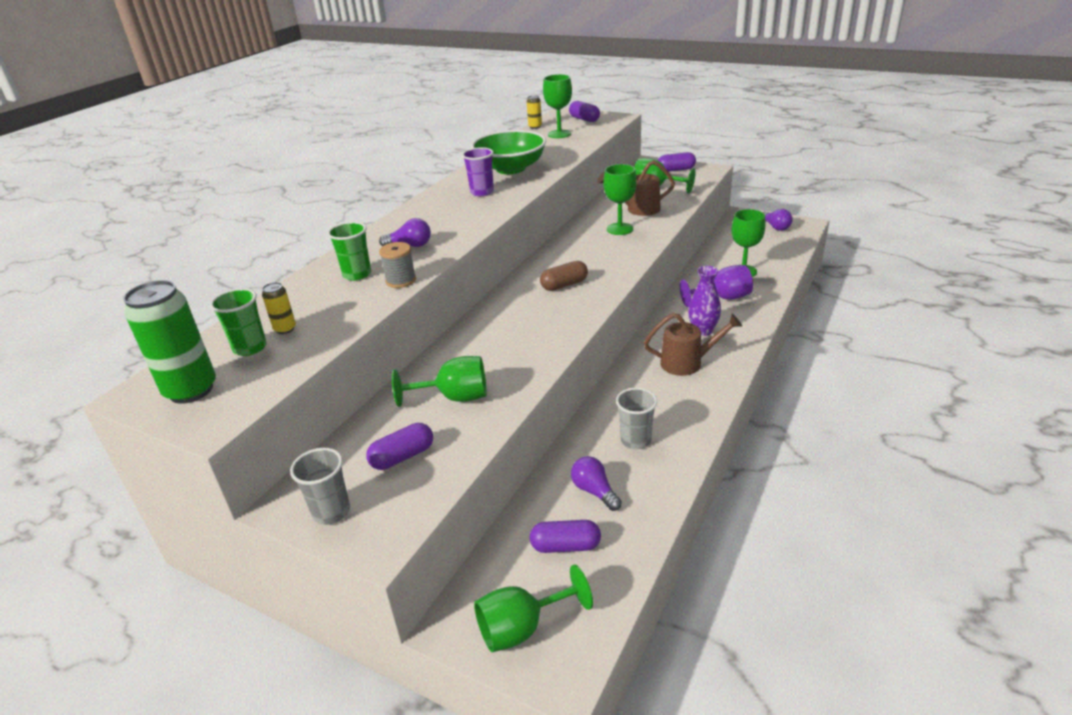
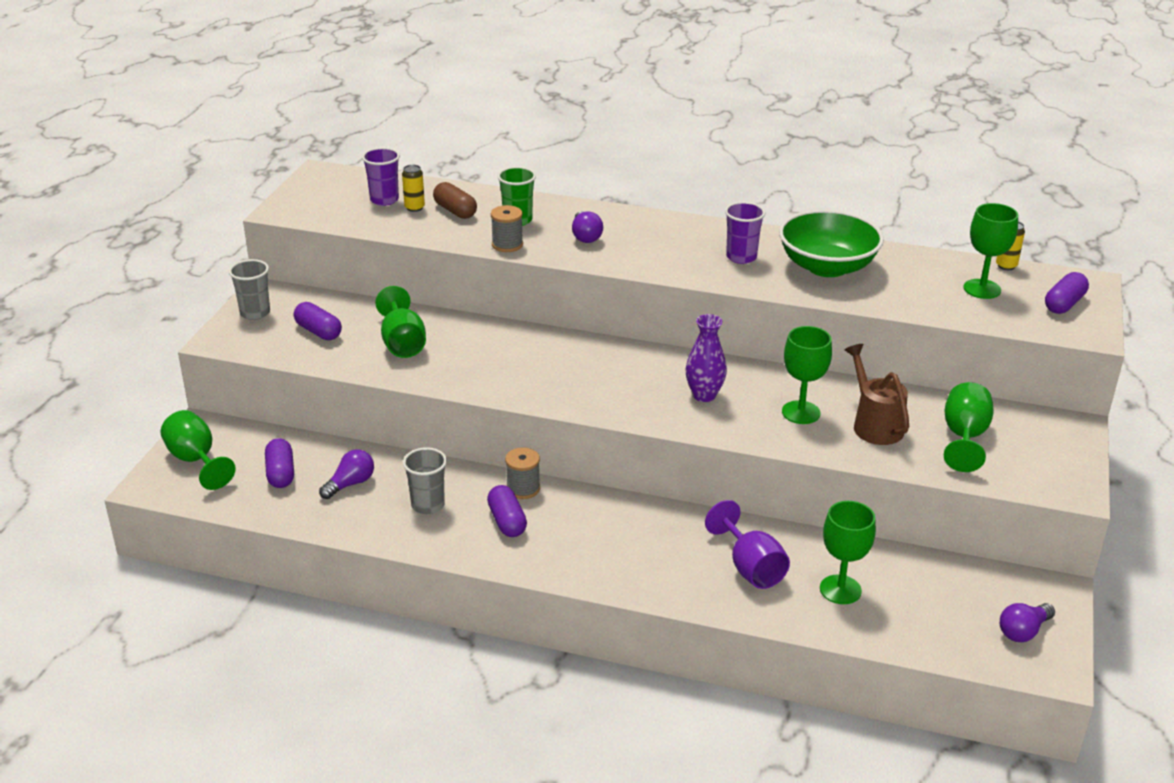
camera: 75 degrees right, 0 degrees up
(191, 390) = (324, 192): green can -> none
(250, 348) = (384, 200): green cup -> purple cup
(564, 285) = (630, 383): brown capsule -> brown capsule (455, 211)
(621, 386) = (523, 488): none -> grey spool
(676, 170) = (1053, 454): purple capsule -> purple capsule (507, 521)
(687, 363) = (579, 538): brown watering can -> none
(703, 331) = (657, 550): purple vase -> purple vase (704, 395)

